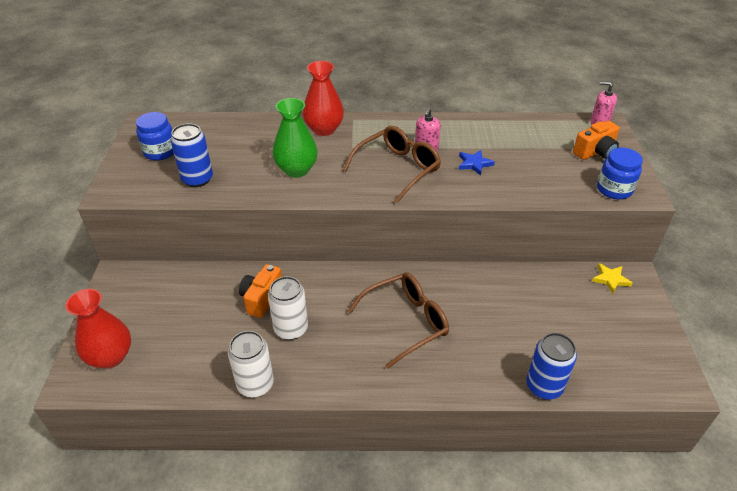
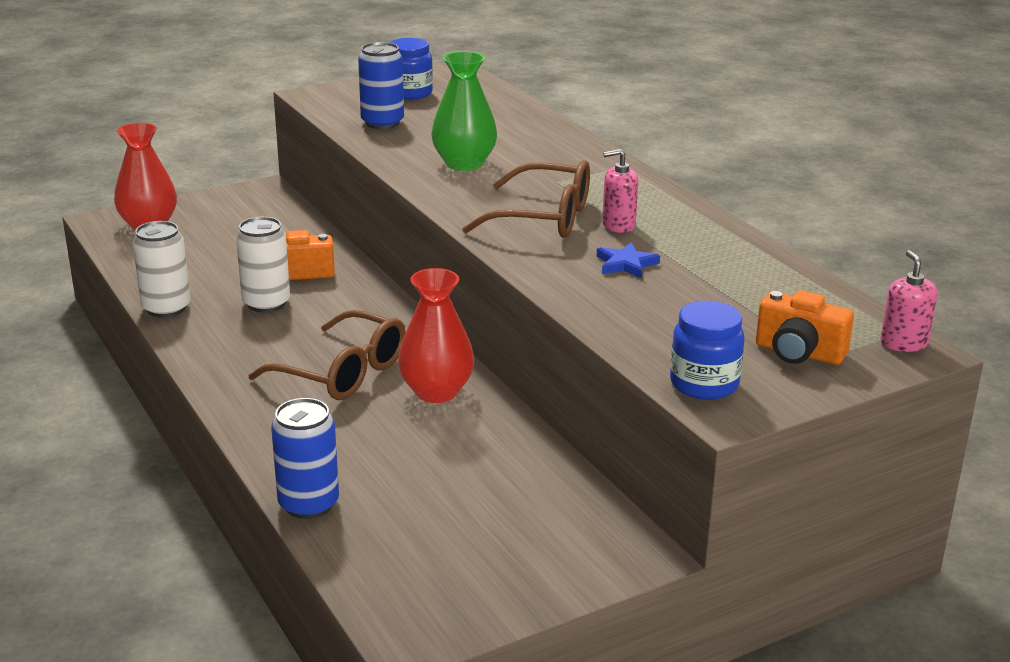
camera: 60 degrees right, 15 degrees down
(324, 129) = (574, 156): red vase -> red vase (436, 392)
(610, 279) = (605, 528): yellow star -> none

